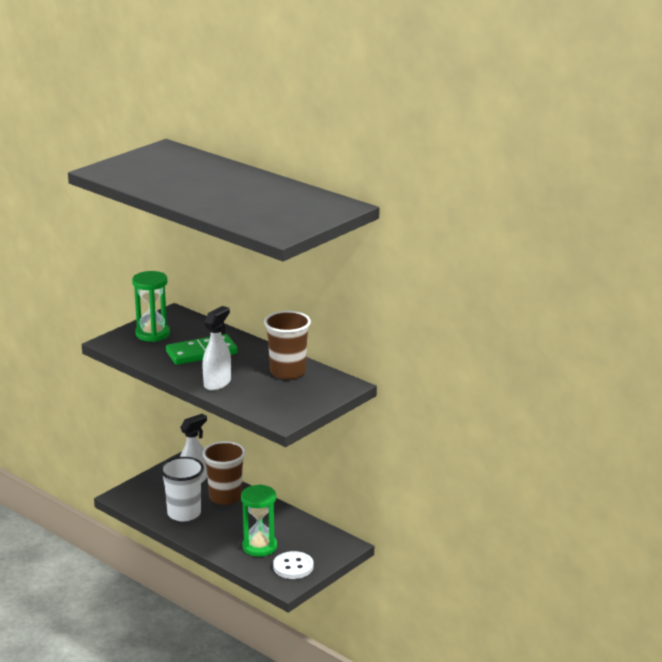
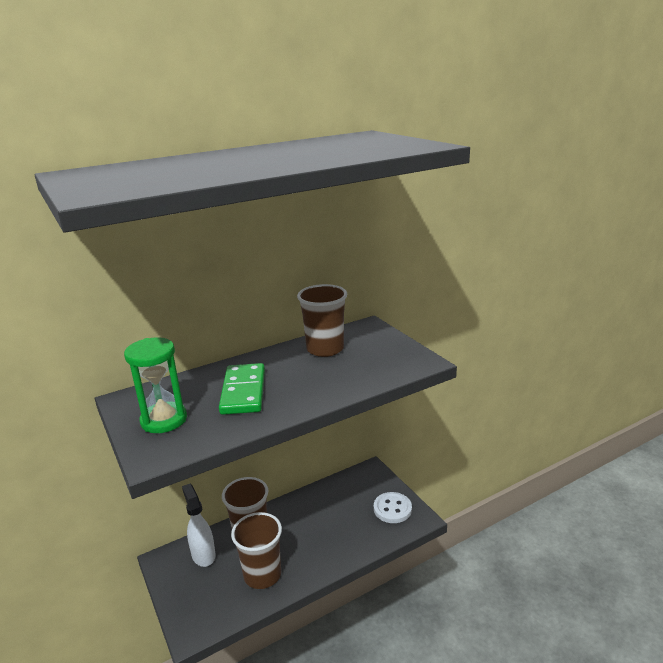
camera: 70 degrees left, 0 degrees up
(184, 513) = (262, 575): white cup -> brown cup
(217, 383) = (324, 389): white spray bottle -> none
(259, 547) = (351, 525): green hourglass -> none

